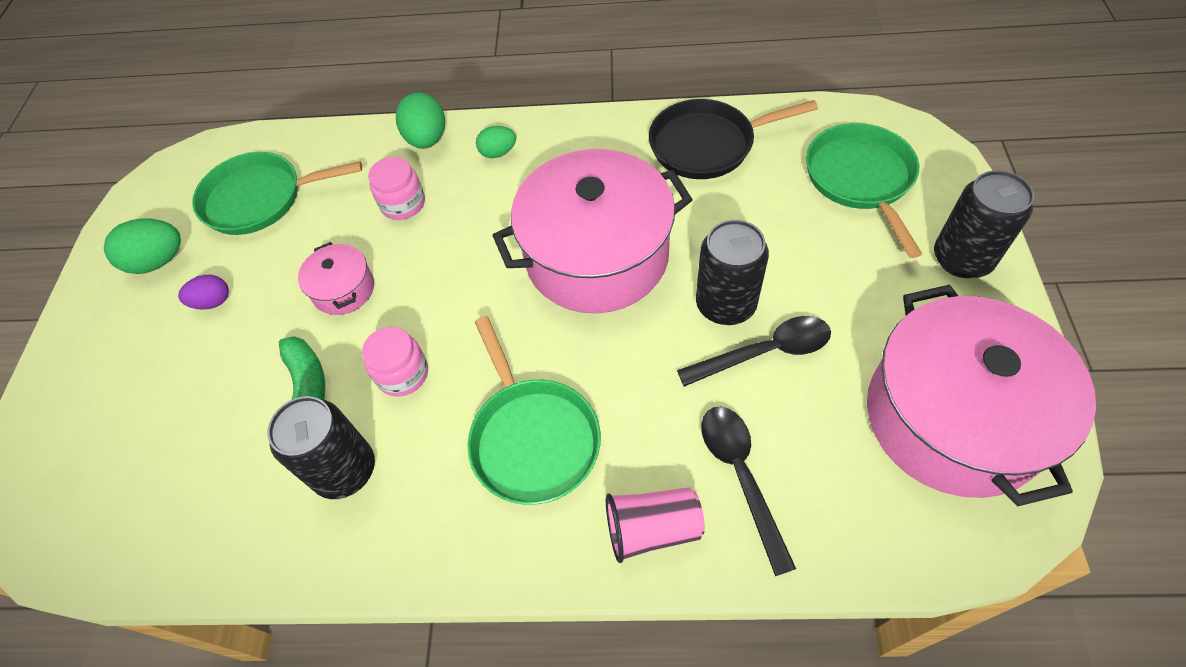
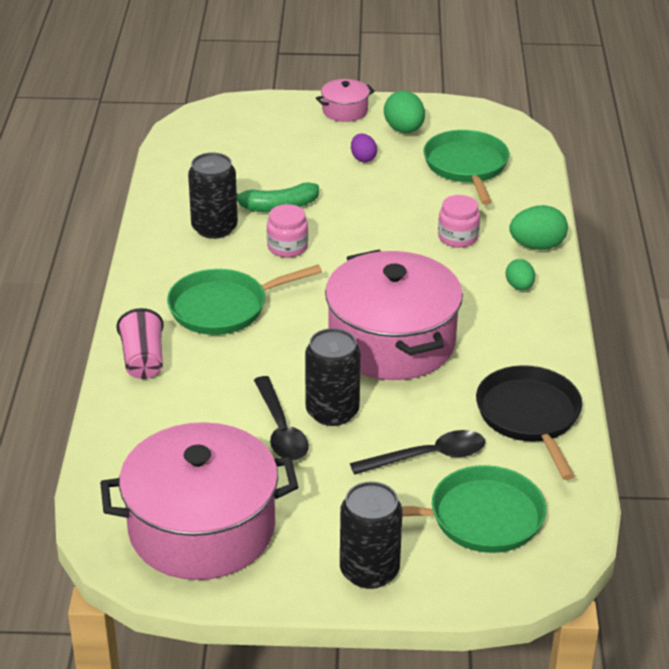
camera: 85 degrees right, 20 degrees down
(344, 289) = (368, 215): pink pot -> pink pot (345, 111)
(741, 476) = (174, 406): black spoon -> black spoon (428, 457)

